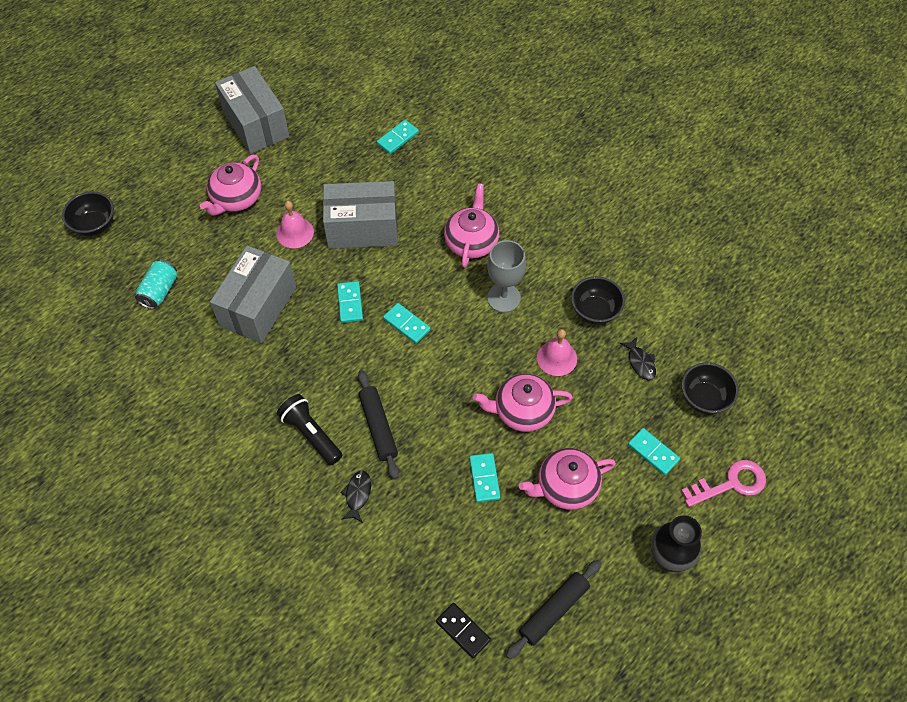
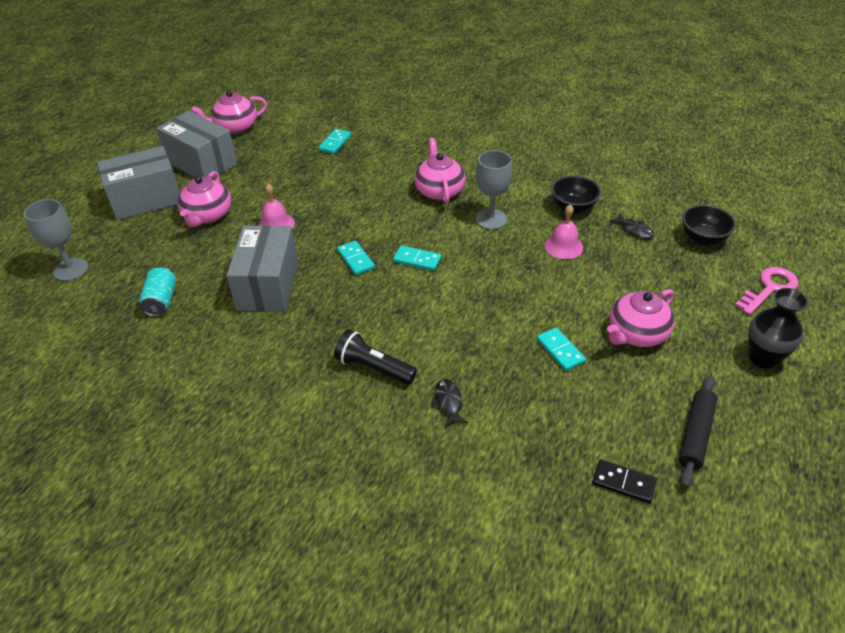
camera: 20 degrees left, 15 degrees down
(95, 225) = (71, 269): black bowl -> grey goblet
(362, 228) = (337, 206): grey box -> grey box (146, 199)
(378, 427) = (436, 342): black rolling pin -> none
(522, 411) = (560, 291): pink teapot -> pink teapot (235, 127)
(653, 452) = (690, 287): turquoise domino -> none

